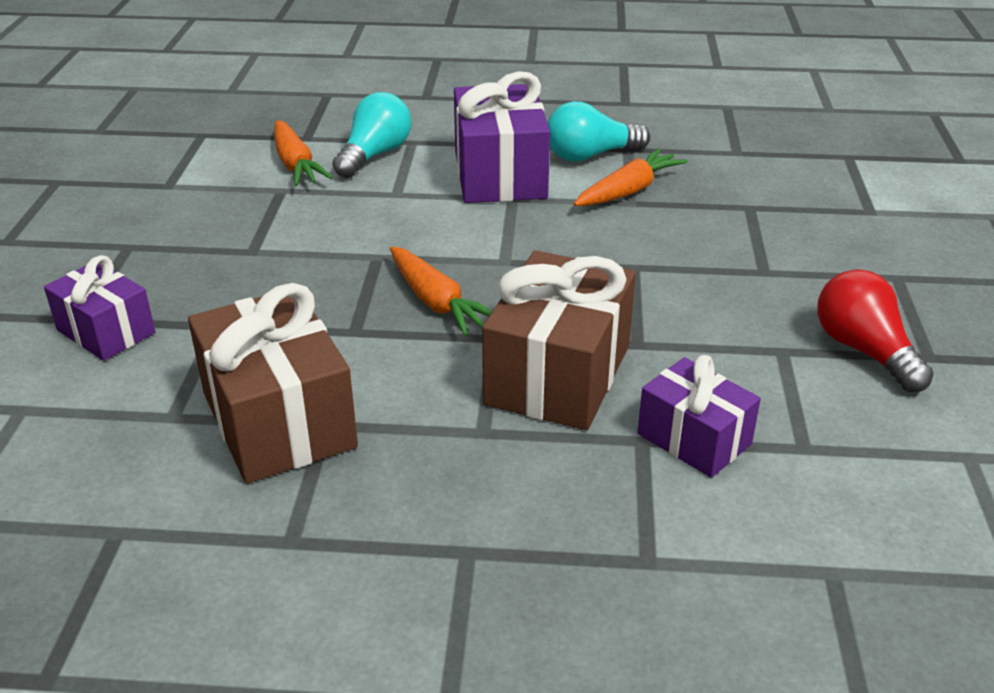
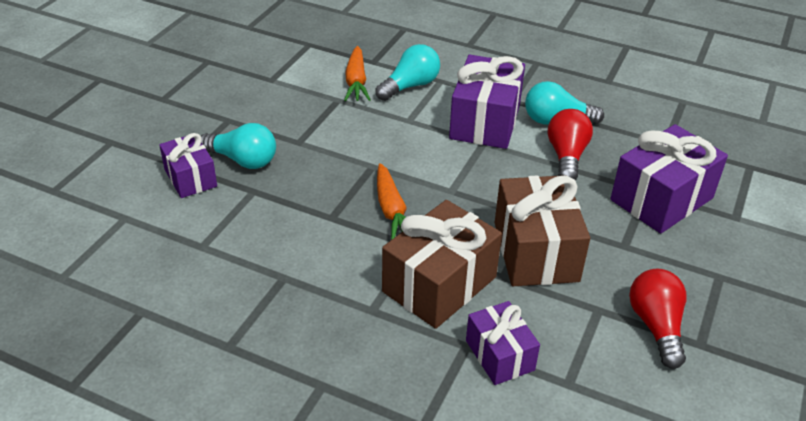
camera: 20 degrees right, 5 degrees up
(178, 291) = (243, 160): none -> turquoise light bulb
(278, 420) = (258, 266): brown gift -> brown gift (535, 251)
(628, 191) = (566, 156): orange carrot -> red light bulb
(773, 211) = (661, 199): none -> purple gift

